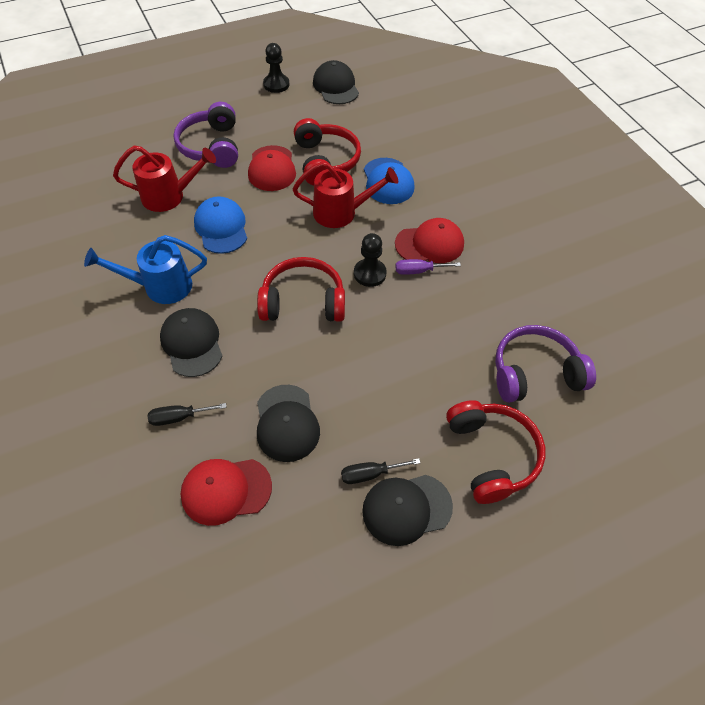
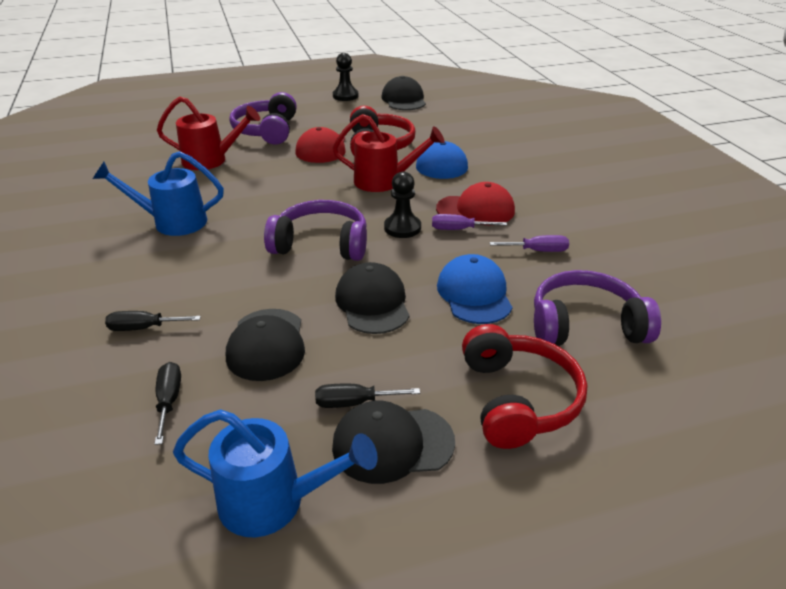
camera: 10 degrees right, 20 degrees down
(192, 343) = (186, 268): black cap -> black cap (372, 303)
(221, 227) = (254, 184): blue cap -> blue cap (474, 294)
(226, 490) = (169, 401): red cap -> black screwdriver
(303, 301) = (321, 244): red headphones -> purple headphones
(333, 571) = (274, 502): none -> blue watering can
(489, 291) = (538, 251): none -> purple screwdriver

